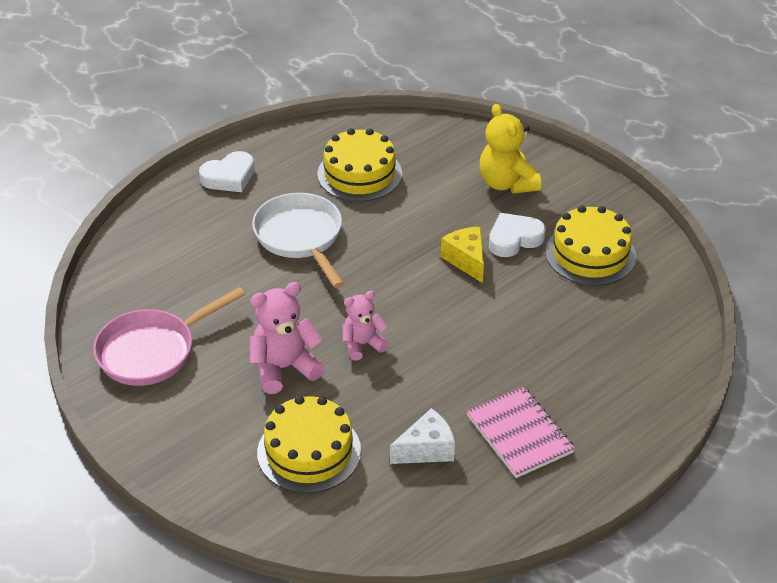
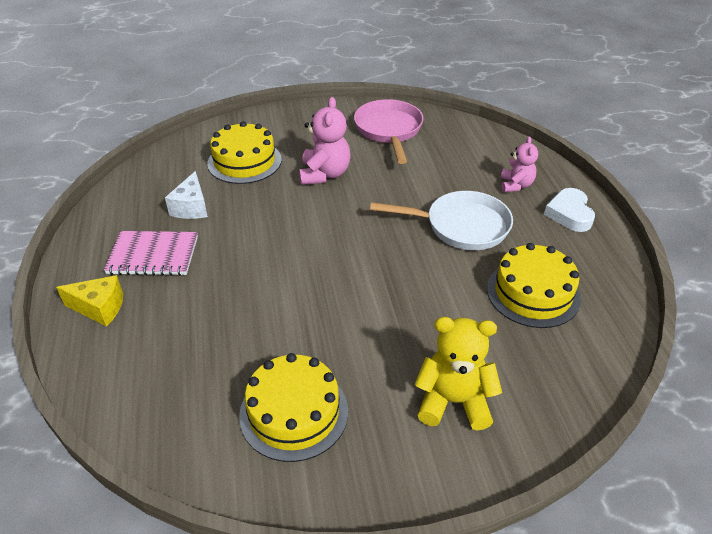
camera: 120 degrees right, 0 degrees up
(362, 344) = (313, 215): pink teddy bear -> pink teddy bear (516, 185)
(466, 260) = (359, 312): yellow cheese -> yellow cheese (99, 308)
(514, 239) = (361, 361): white heart -> none

